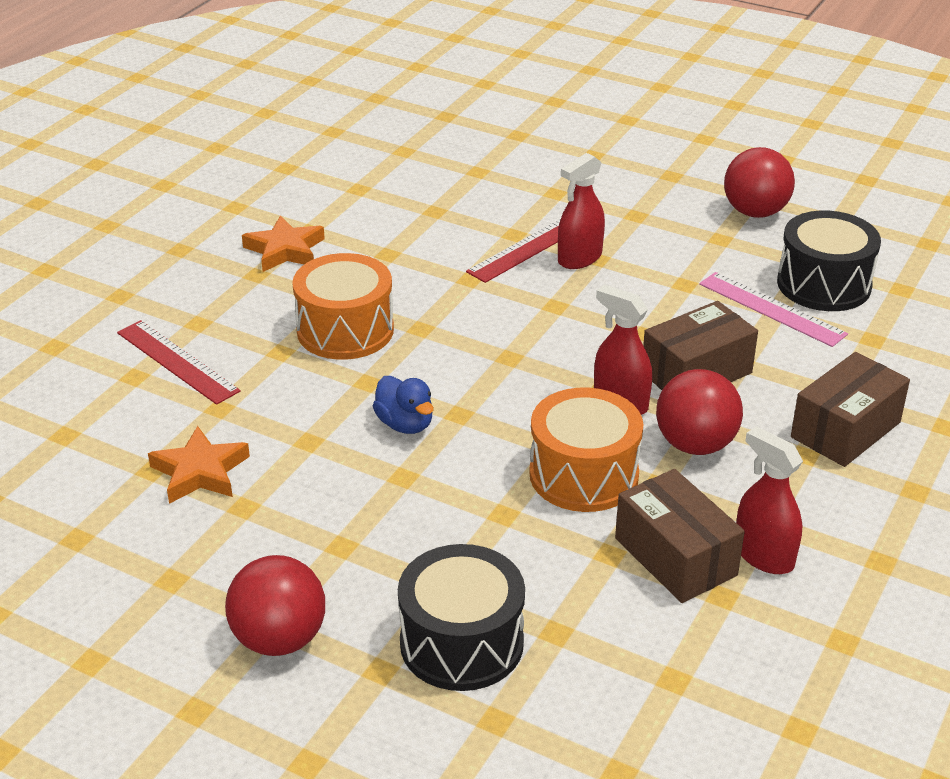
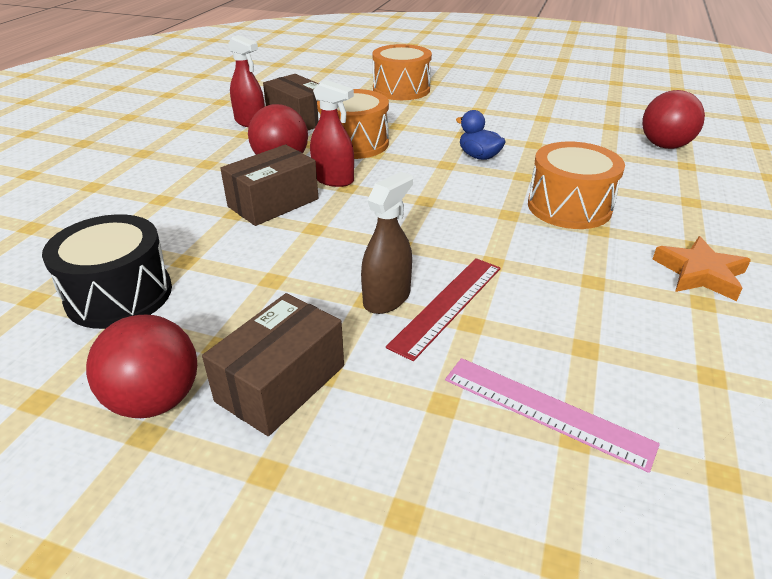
camera: 170 degrees right, 0 degrees up
(177, 361) = (670, 175): red ruler -> none
(200, 472) = (582, 127): orange star -> none
(279, 639) = (483, 85): red ball -> red ball (664, 146)
(461, 643) = (401, 89): black drum -> orange drum
(579, 258) = (387, 298): red spray bottle -> brown spray bottle
(771, 309) = (189, 262): pink ruler -> pink ruler (546, 411)
(845, 430) = (170, 178): brown box -> brown box (281, 383)

